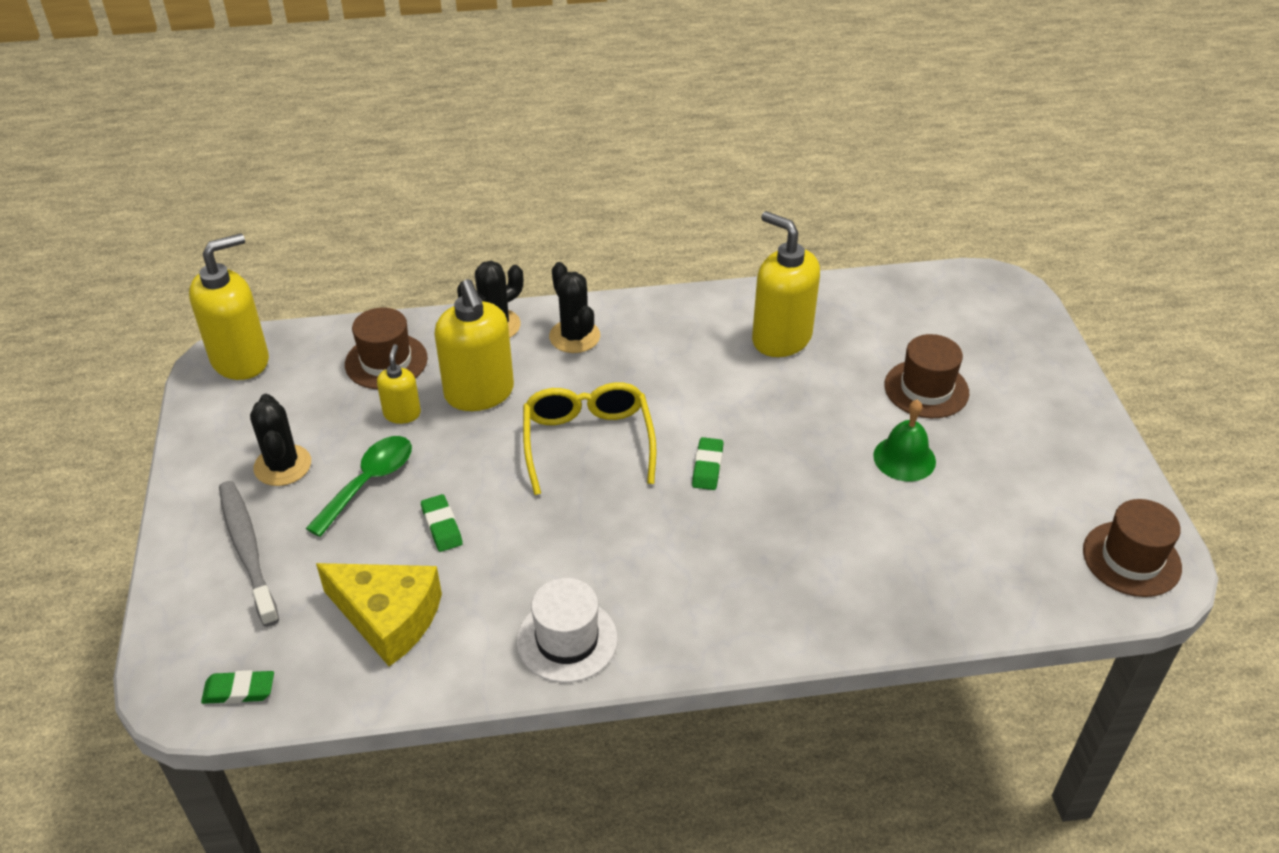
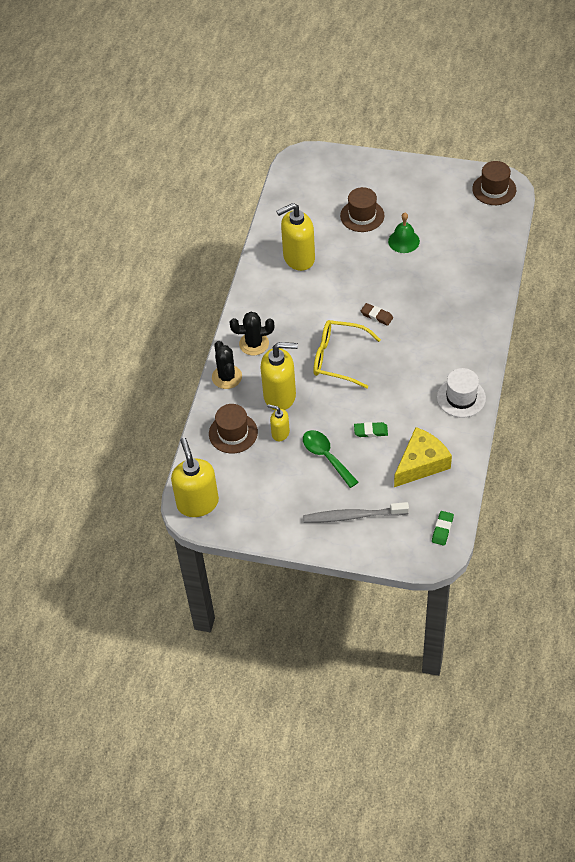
camera: 65 degrees left, 10 degrees up
(283, 465) = (296, 493): black cactus -> none
(707, 467) = (376, 316): green eraser -> brown eraser

